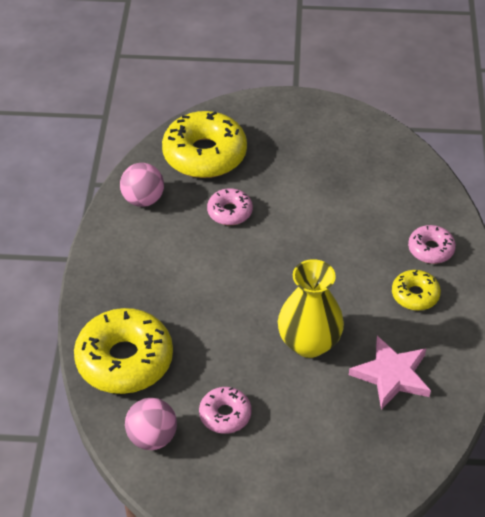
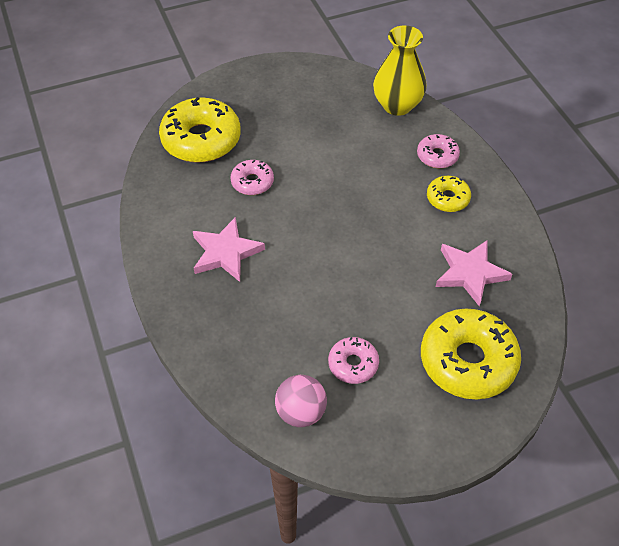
camera: 25 degrees left, 5 degrees up
(124, 360) = (234, 350): yellow donut -> yellow donut (467, 361)
(143, 200) = (168, 198): pink ball -> none
(167, 269) = (225, 253): none -> pink star
(309, 343) = (386, 272): yellow vase -> yellow vase (397, 105)

